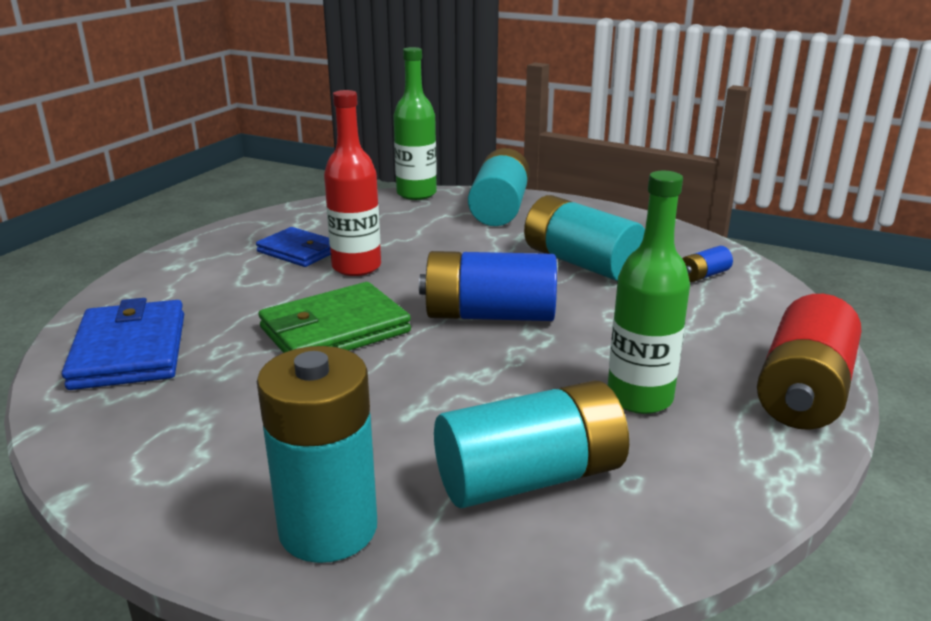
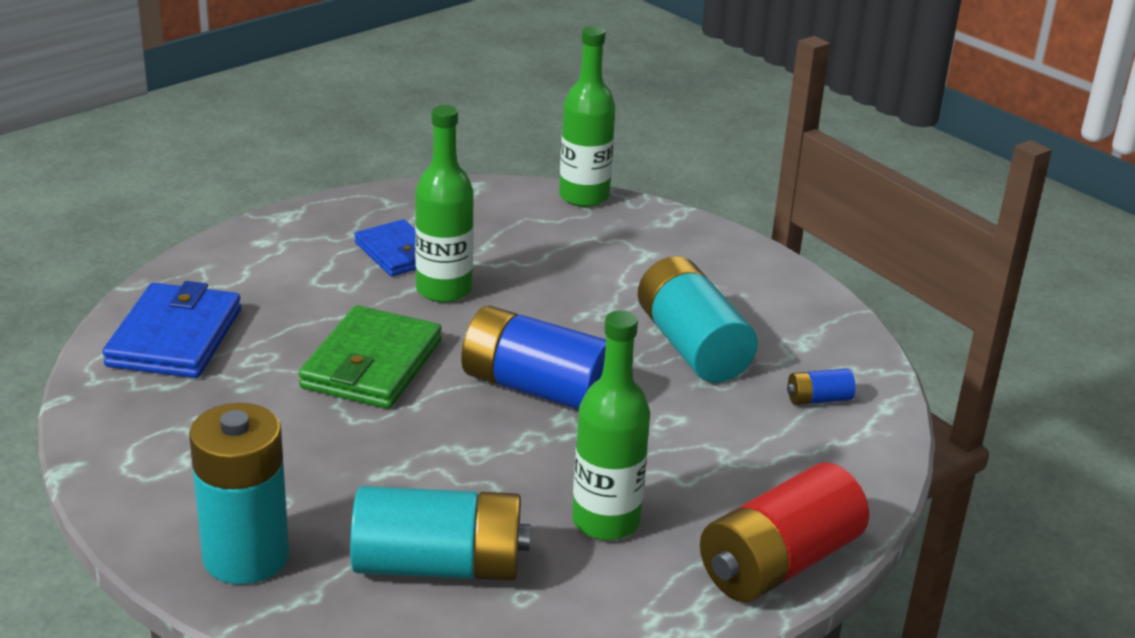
camera: 20 degrees right, 5 degrees up
(335, 330) = (372, 364): green wallet -> green wallet turned 60 degrees counterclockwise
(356, 267) = (444, 290): red bottle -> green bottle
(499, 209) = (664, 243): turquoise battery -> none

